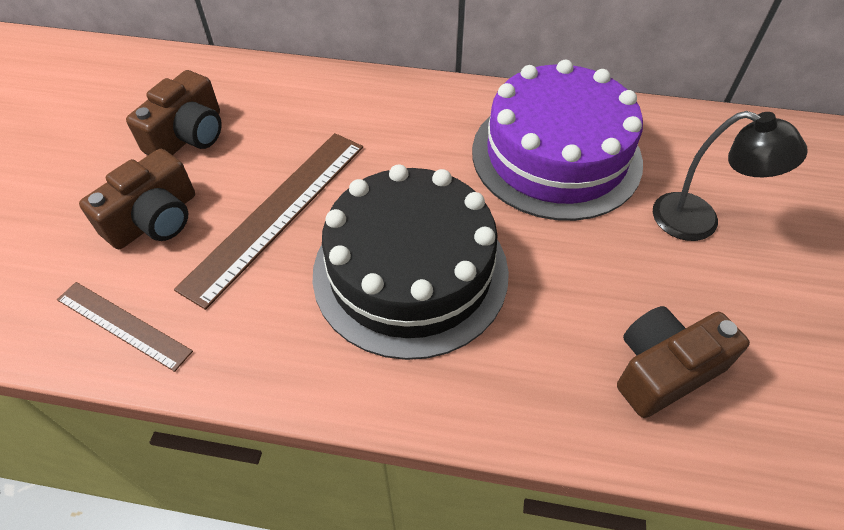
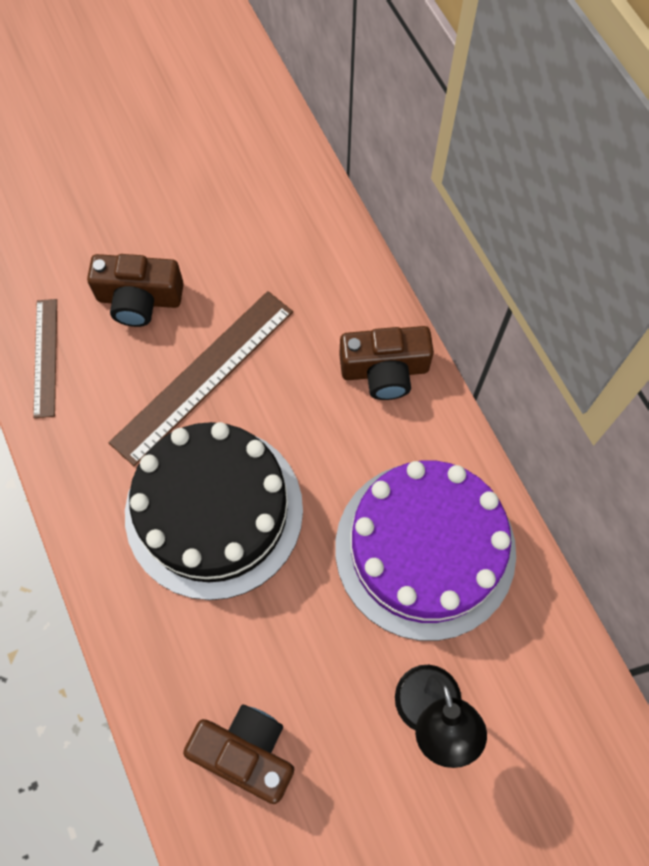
camera: 55 degrees right, 15 degrees up
(188, 135) = (233, 250): brown camera -> brown camera (384, 370)
(277, 213) = (203, 376): brown ruler -> brown ruler turned 45 degrees counterclockwise

